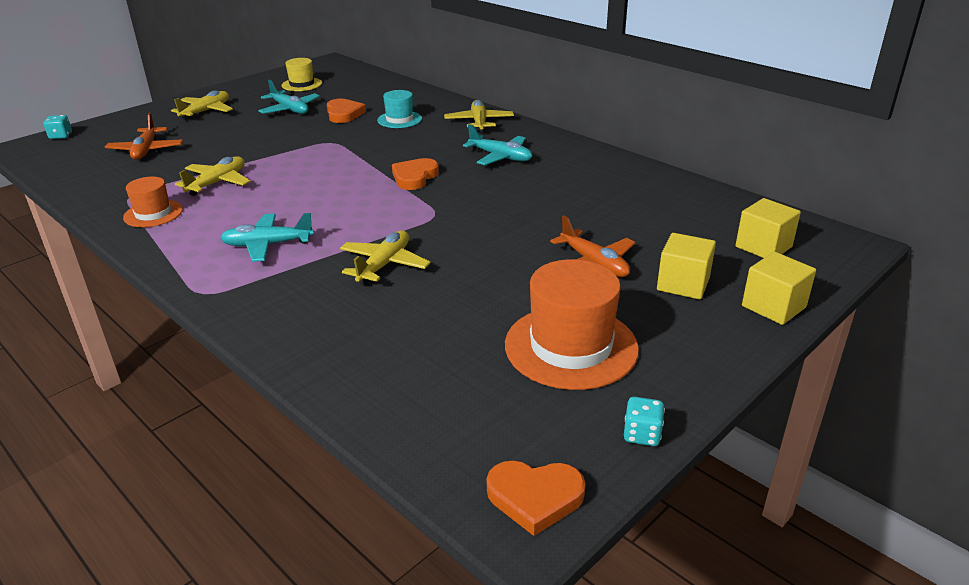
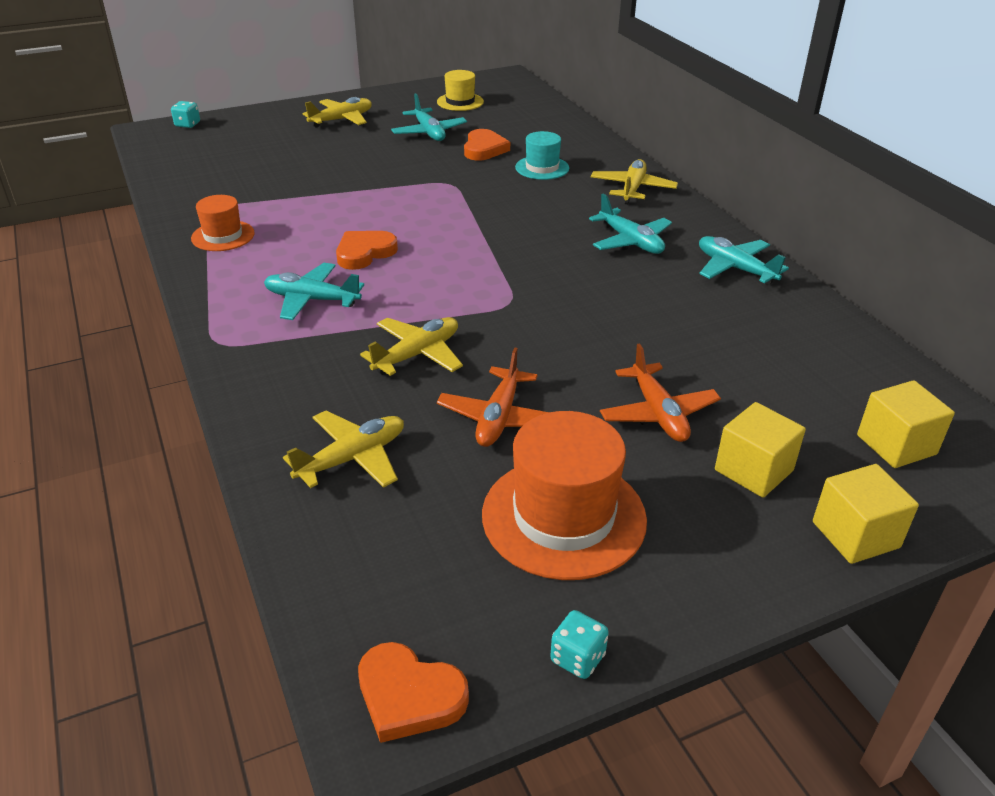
camera: 20 degrees right, 5 degrees up
(146, 150) = (257, 157): orange plane -> orange plane (499, 418)
(217, 183) = (304, 211): yellow plane -> yellow plane (352, 458)
(414, 177) = (515, 248): orange heart -> orange heart (364, 253)
(587, 161) = (735, 268): none -> turquoise plane

